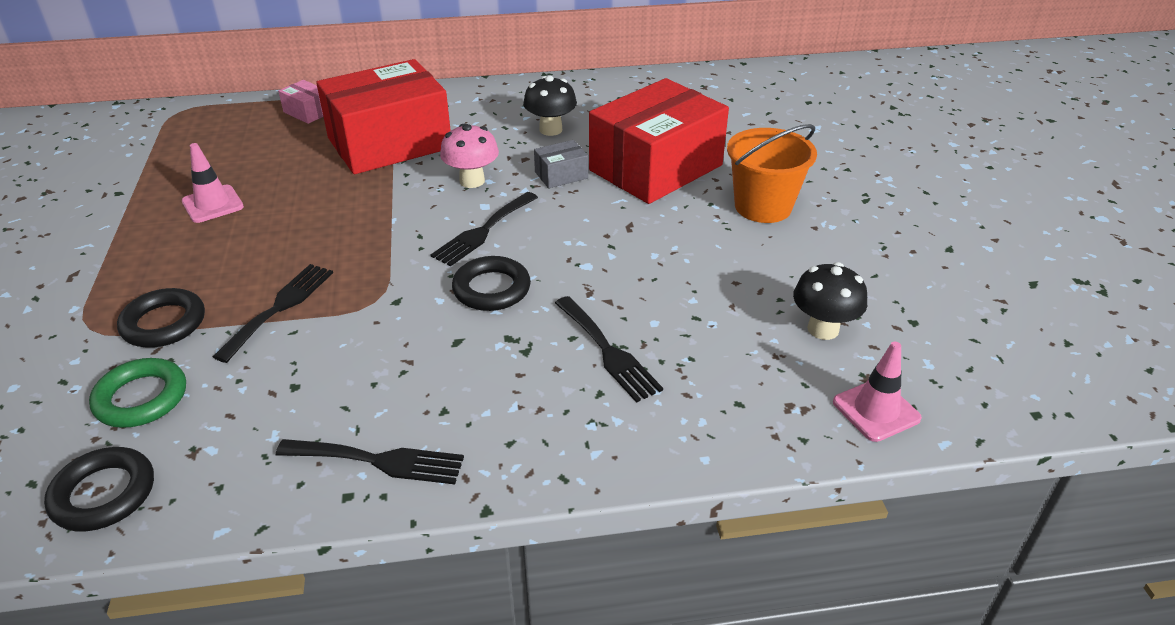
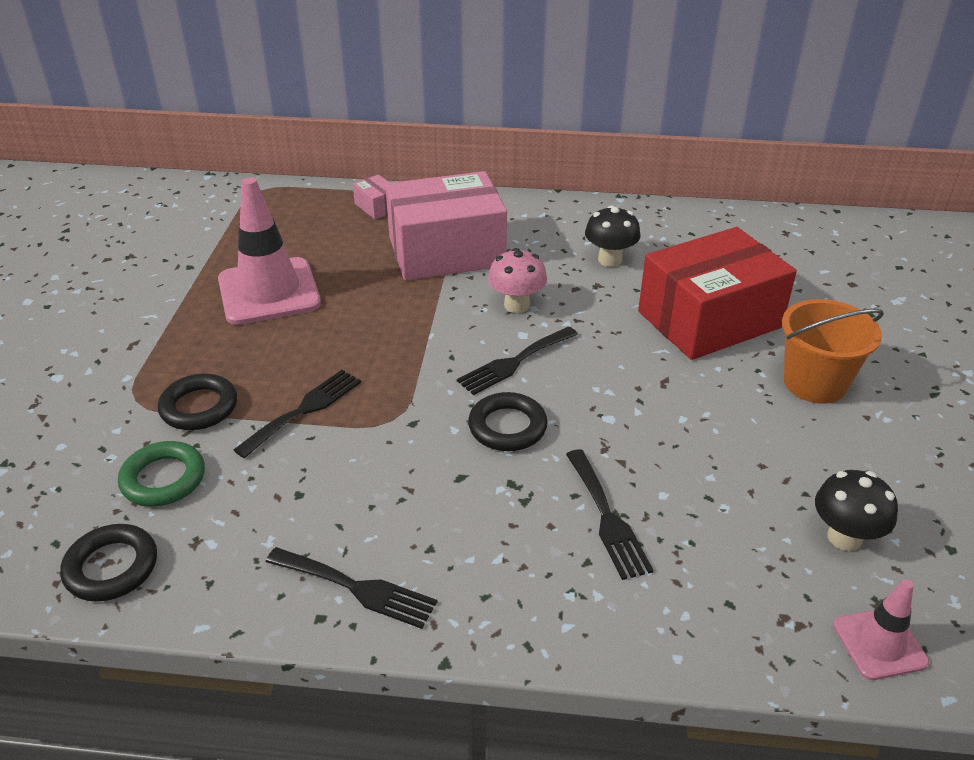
camera: 15 degrees right, 0 degrees up
(212, 204) = (269, 292): pink traffic cone -> pink traffic cone, size x1.91
(389, 143) = (446, 252): red box -> pink box
(561, 175) = (608, 313): grey box -> none

